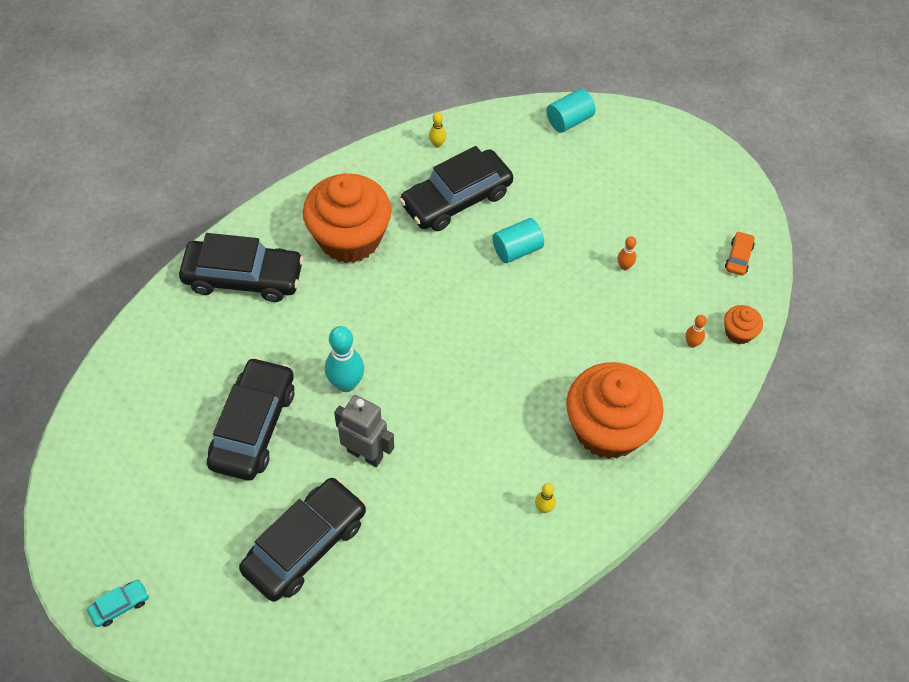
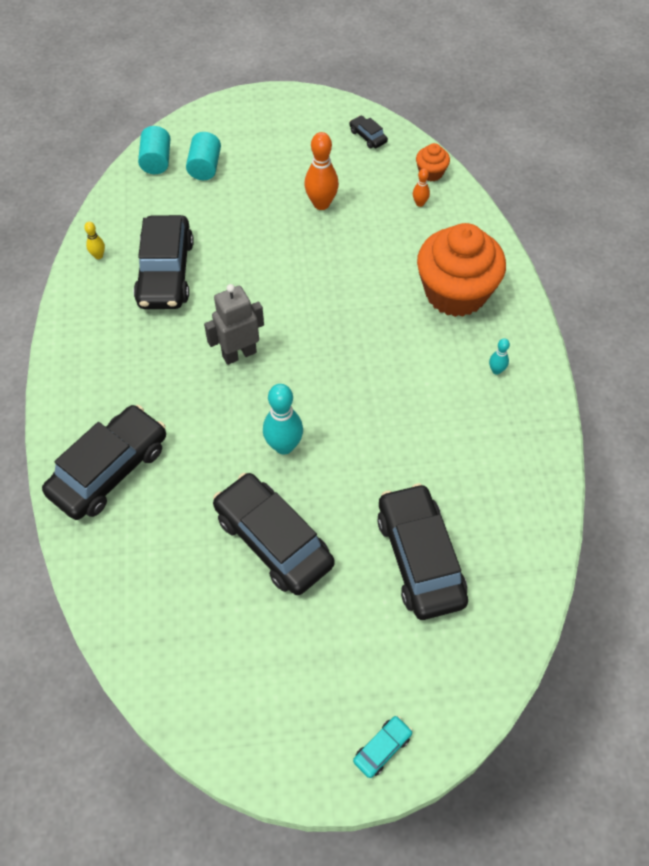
camera: 55 degrees left, 0 degrees up
(120, 605) = (382, 748): turquoise car -> turquoise car turned 45 degrees clockwise
(349, 238) = (138, 367): orange cupcake -> none
(365, 454) = (362, 467): grey robot -> grey robot (239, 354)
(517, 250) = (249, 260): turquoise cylinder -> turquoise cylinder (205, 167)
(544, 508) = (496, 370): yellow bowling pin -> turquoise bowling pin
(624, 266) = (321, 204): orange bowling pin -> orange bowling pin, size x1.97
(738, 257) = (368, 136): orange car -> black car

